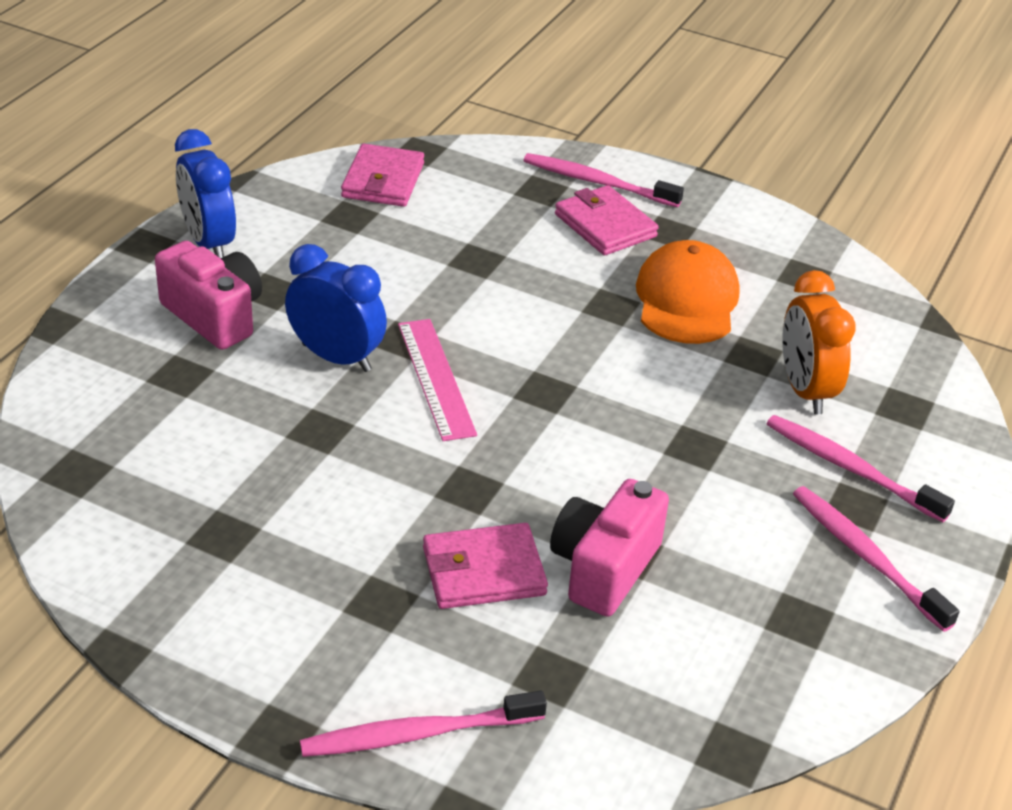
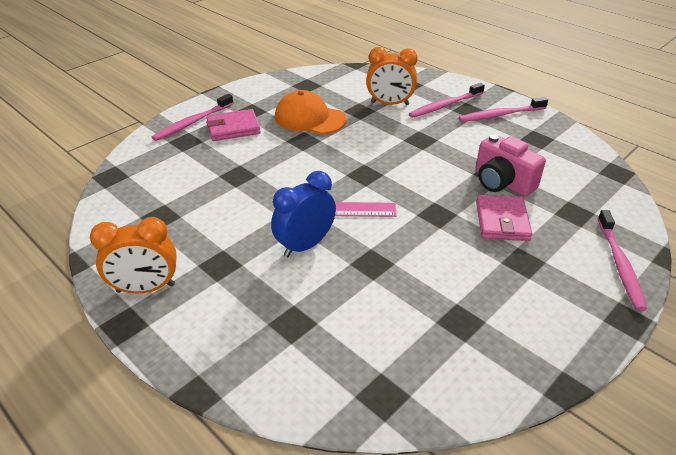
camera: 70 degrees left, 0 degrees up
(208, 243) = (146, 288): blue clock -> orange clock
(214, 316) = (234, 296): pink camera -> none
(383, 180) = (132, 196): pink wallet -> none

